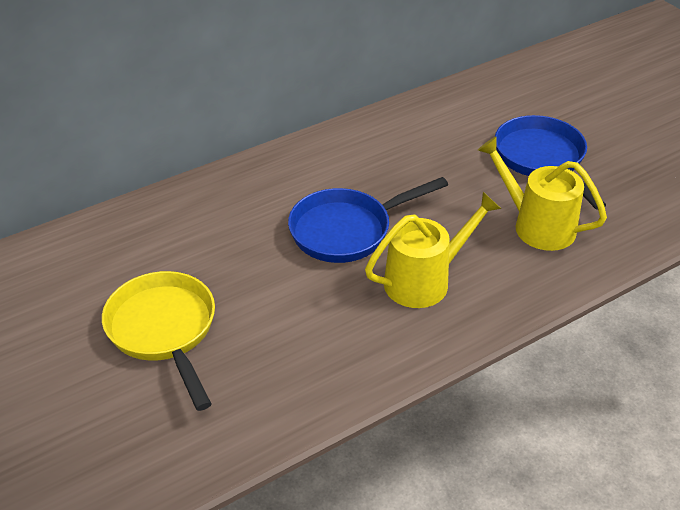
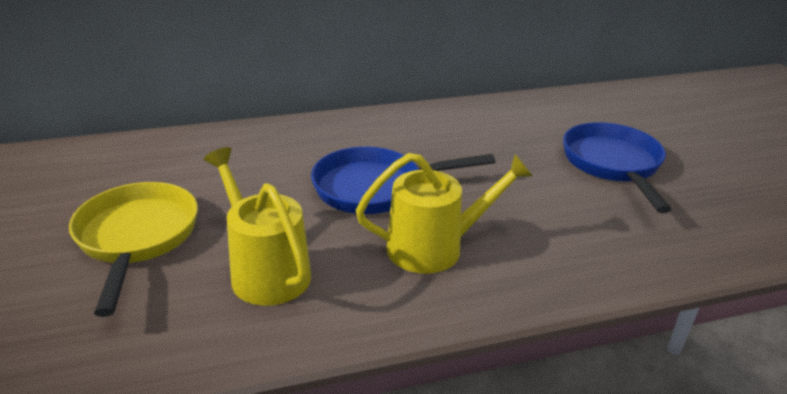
camera: 15 degrees right, 10 degrees down
(537, 226) = (586, 221): yellow watering can -> yellow watering can (265, 271)

